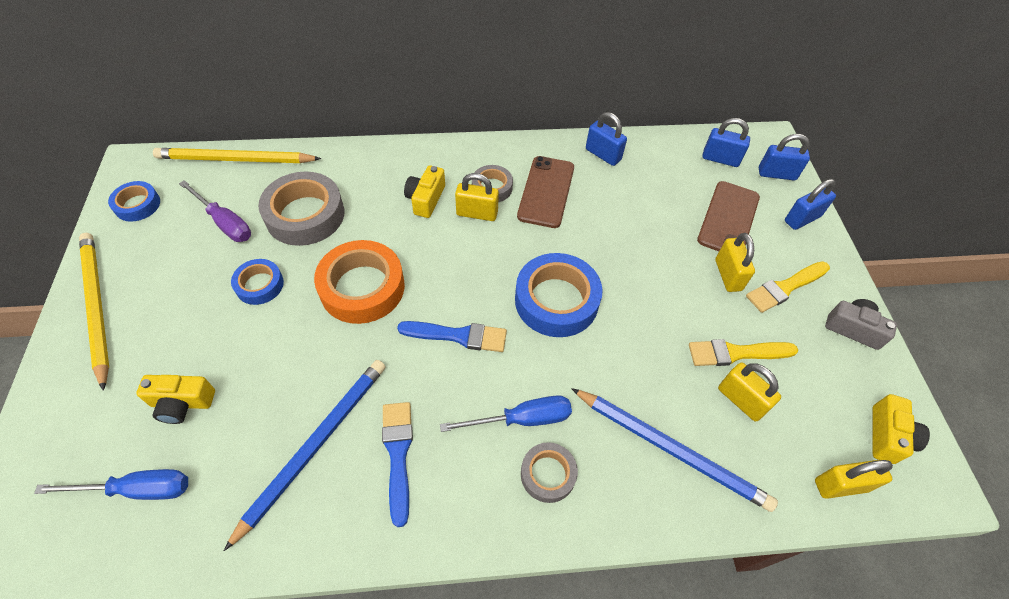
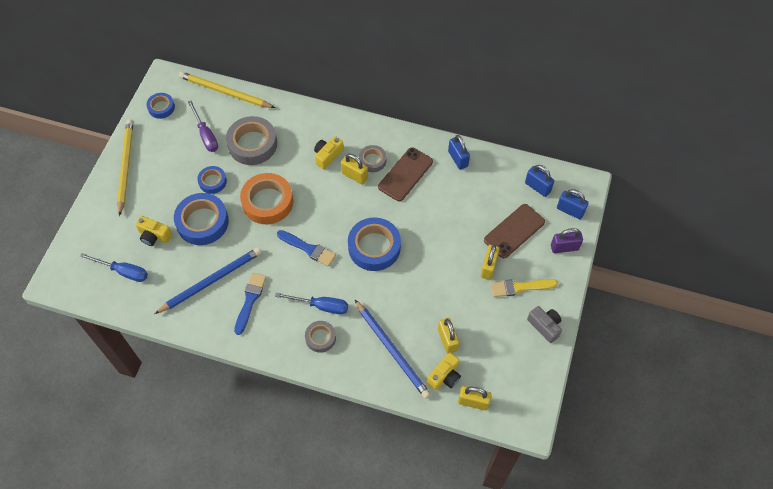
camera: 25 degrees right, 5 degrees up
(264, 352) = (202, 222): none -> blue tape
(736, 353) = (462, 314): yellow brush -> none
(802, 219) = (564, 247): blue padlock -> purple padlock
(887, 436) = (519, 389): yellow camera -> yellow camera (444, 376)

